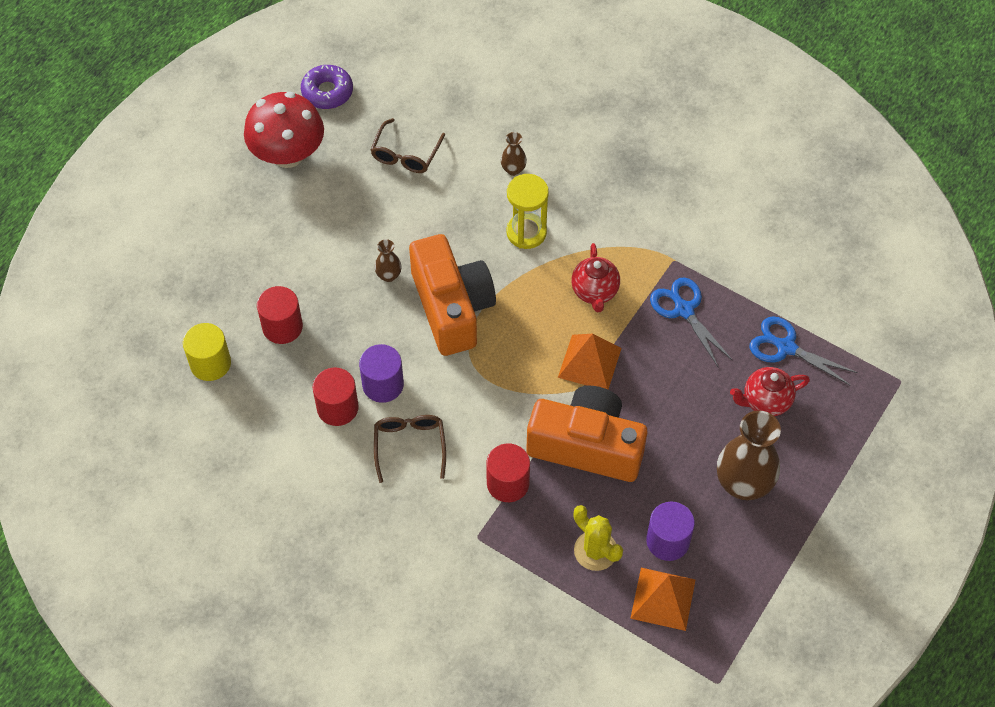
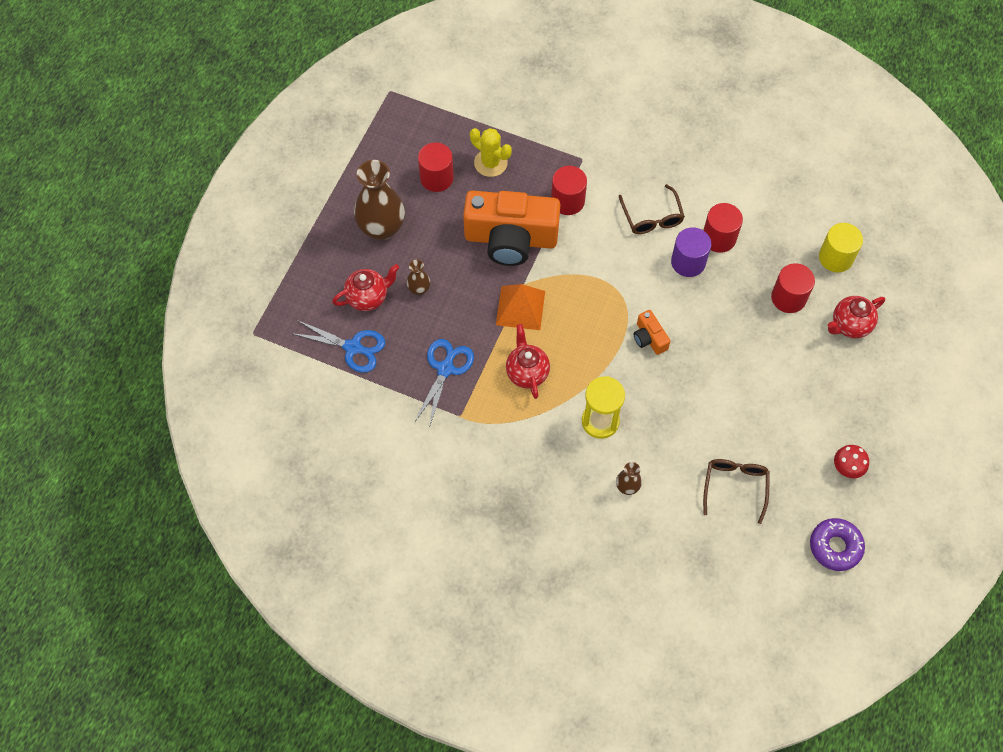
camera: 170 degrees right, 5 degrees up
(227, 287) = (849, 325): none -> red teapot
(288, 154) = (847, 467): red mushroom -> red mushroom, size x0.45
(388, 275) = (713, 359): brown vase -> brown vase (419, 289)
(452, 307) = (649, 338): orange camera -> orange camera, size x0.42
(663, 598) = (435, 138): orange pyramid -> none
(668, 541) = (436, 178): purple cylinder -> red cylinder
(683, 309) = (445, 368): blue scissors -> blue scissors turned 120 degrees counterclockwise

